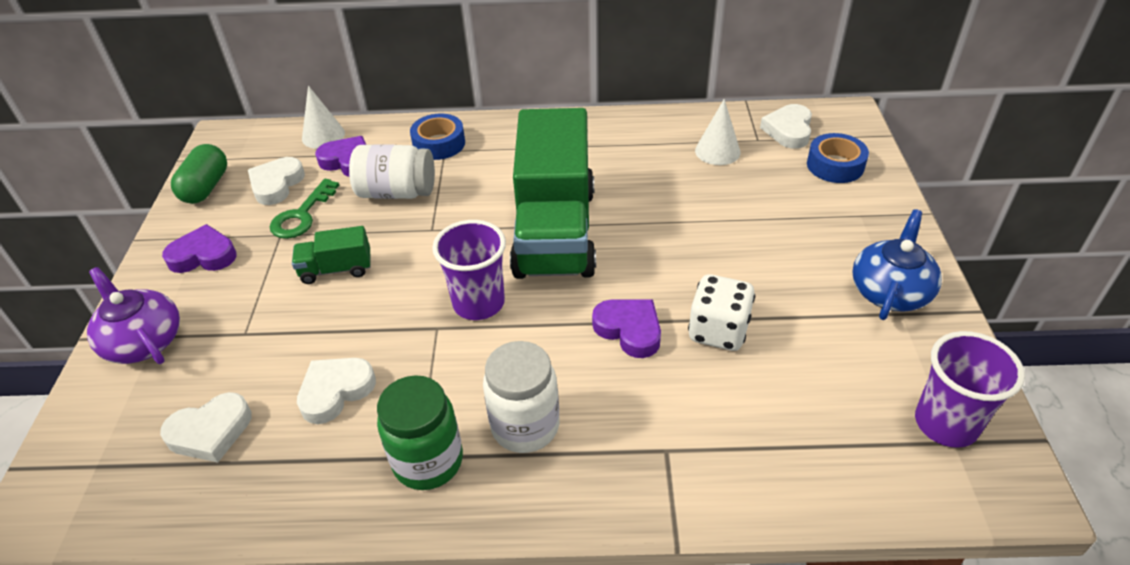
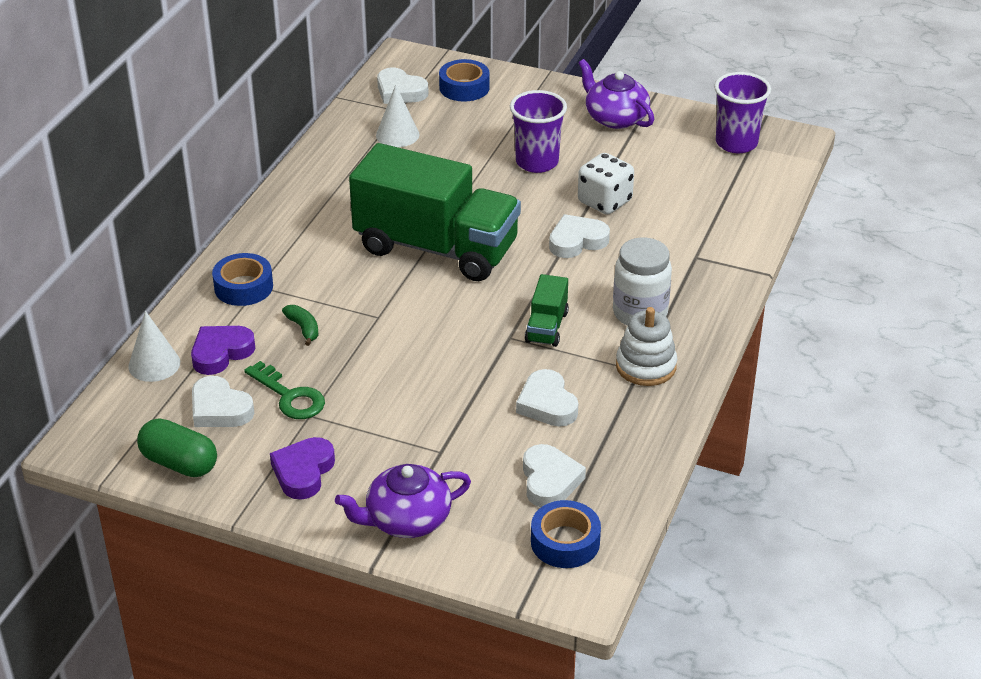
camera: 70 degrees left, 5 degrees down
(113, 475) = (565, 542): none -> blue tape
(336, 269) = (392, 384): green truck -> green truck (546, 327)
(397, 192) = (303, 328): white jar -> green banana
(428, 461) = (646, 366): green jar -> white stacking toy
(479, 303) = (496, 309): purple cup -> purple cup (537, 162)
(629, 330) = (577, 241): purple heart -> white heart
(890, 291) = (615, 118): blue teapot -> purple teapot

